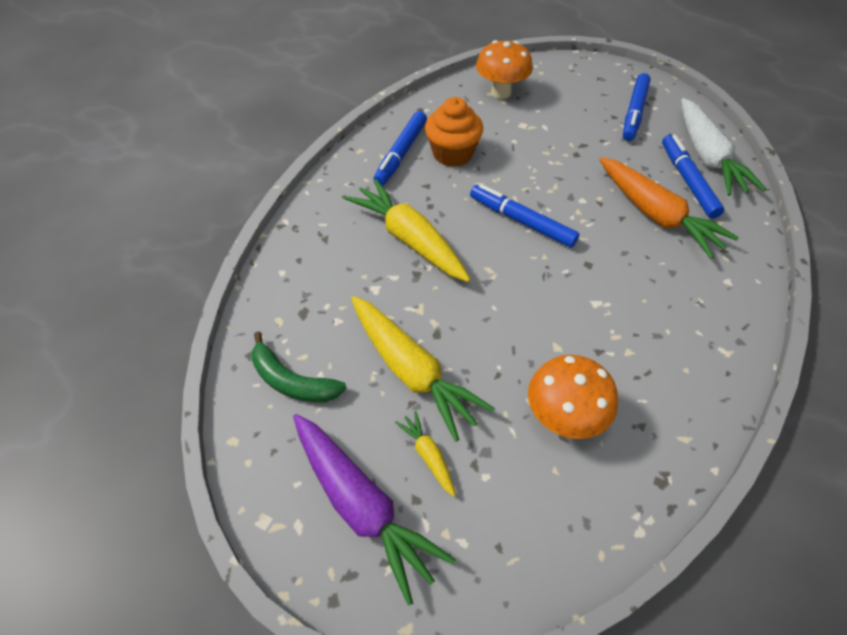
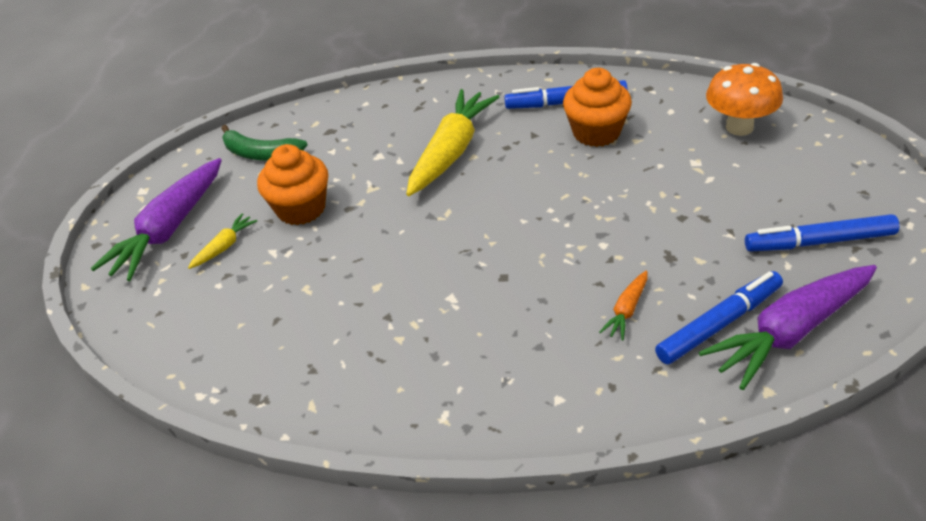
camera: 70 degrees right, 10 degrees down
(292, 381) = (261, 154): green banana -> green banana turned 75 degrees counterclockwise
(412, 371) = (301, 209): yellow carrot -> orange cupcake
(521, 221) = (531, 211): blue marker -> none
(563, 418) = (296, 314): orange mushroom -> none
(656, 215) = (626, 310): orange carrot -> orange carrot, size x0.46
(707, 157) = (790, 333): white carrot -> purple carrot

